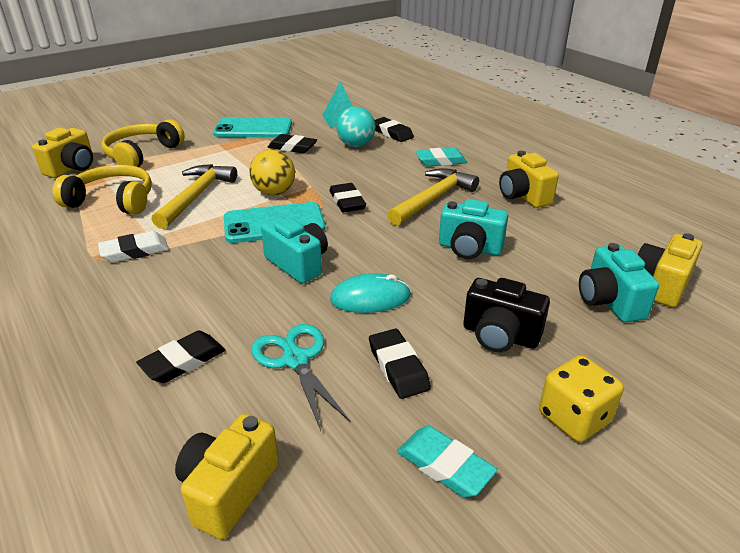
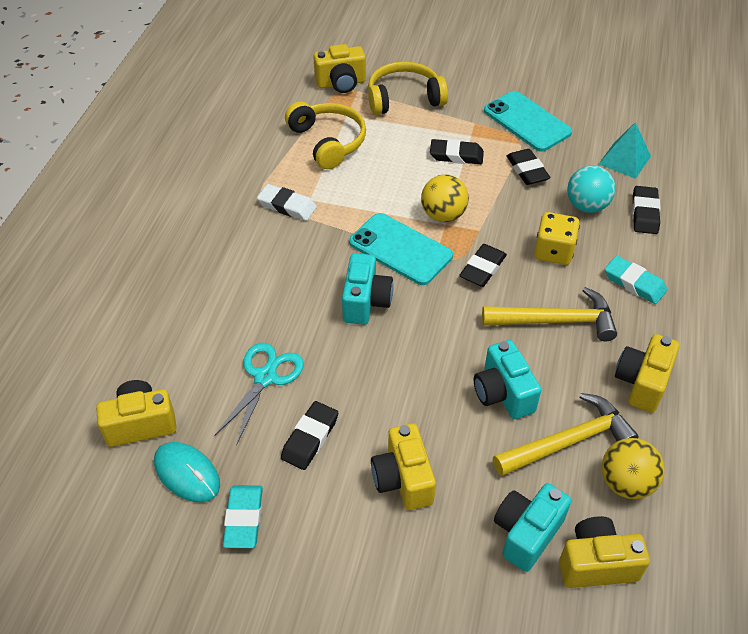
camera: 50 degrees right, 15 degrees up
(183, 361) = (212, 322): black eraser -> black eraser (456, 155)
(196, 196) = (384, 177): yellow hammer -> yellow hammer (568, 441)
(370, 298) = (369, 372): turquoise mouse -> turquoise mouse (187, 473)
(500, 336) = (403, 479): black camera -> yellow camera
(574, 417) = (352, 572): yellow dice -> yellow dice (553, 252)
(600, 240) = (626, 483): none -> yellow ball

